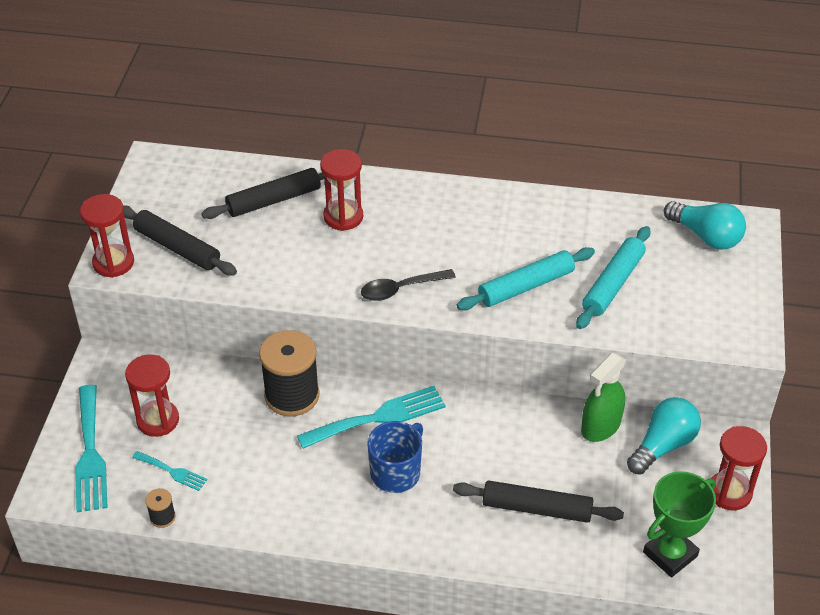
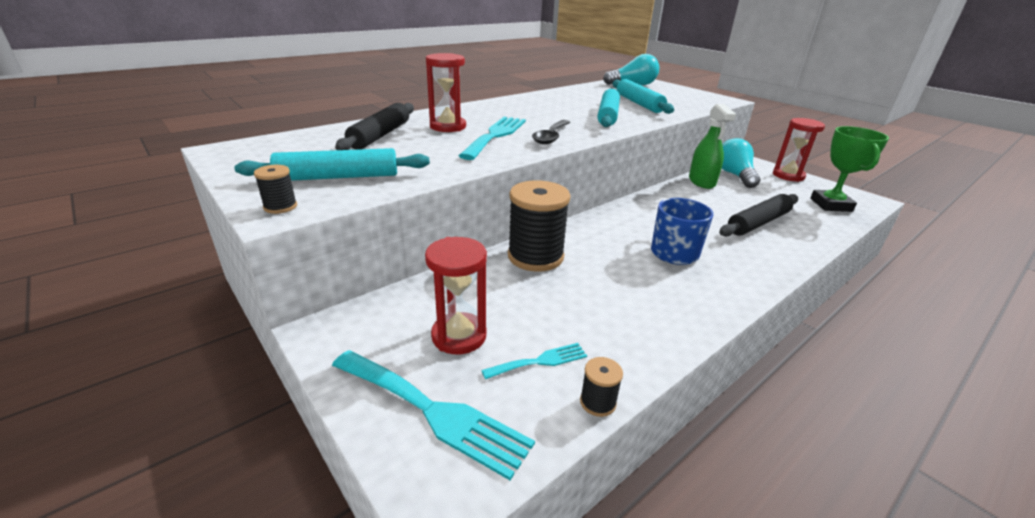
camera: 50 degrees left, 15 degrees down
(113, 263) = (280, 207): red hourglass -> black spool
(177, 248) = (338, 177): black rolling pin -> turquoise rolling pin
(378, 417) = (607, 235): turquoise fork -> turquoise fork (496, 135)

